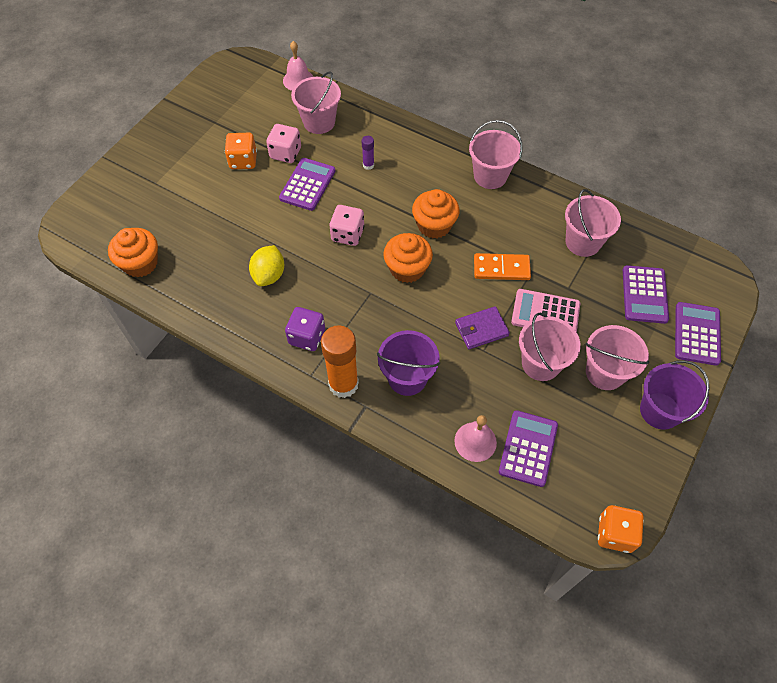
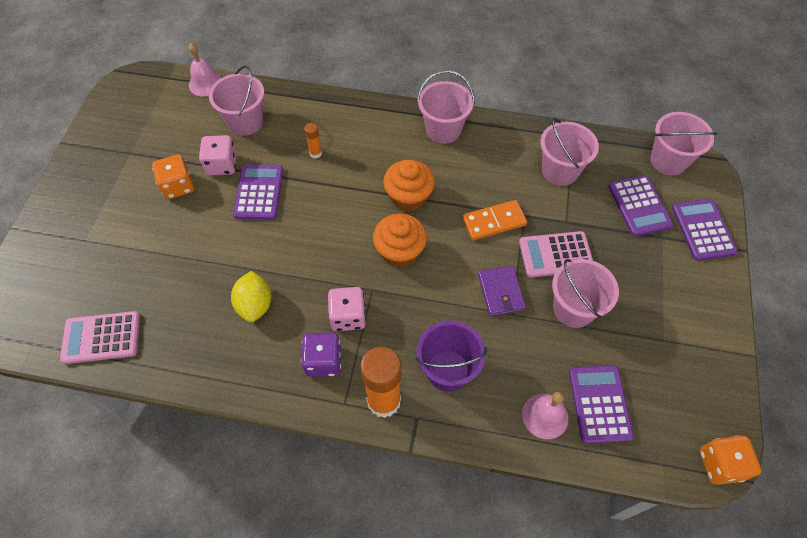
camera: 20 degrees left, 0 degrees up
(140, 263) = (101, 338): orange cupcake -> pink calculator
(347, 234) = (323, 233): pink dice -> pink dice (348, 316)
(368, 165) = (315, 153): purple glue stick -> orange glue stick
(481, 329) = (500, 292): purple wallet -> purple wallet turned 60 degrees counterclockwise
(605, 372) = (637, 297): pink bucket -> pink bucket (668, 161)
(660, 410) = (704, 319): purple bucket -> none

